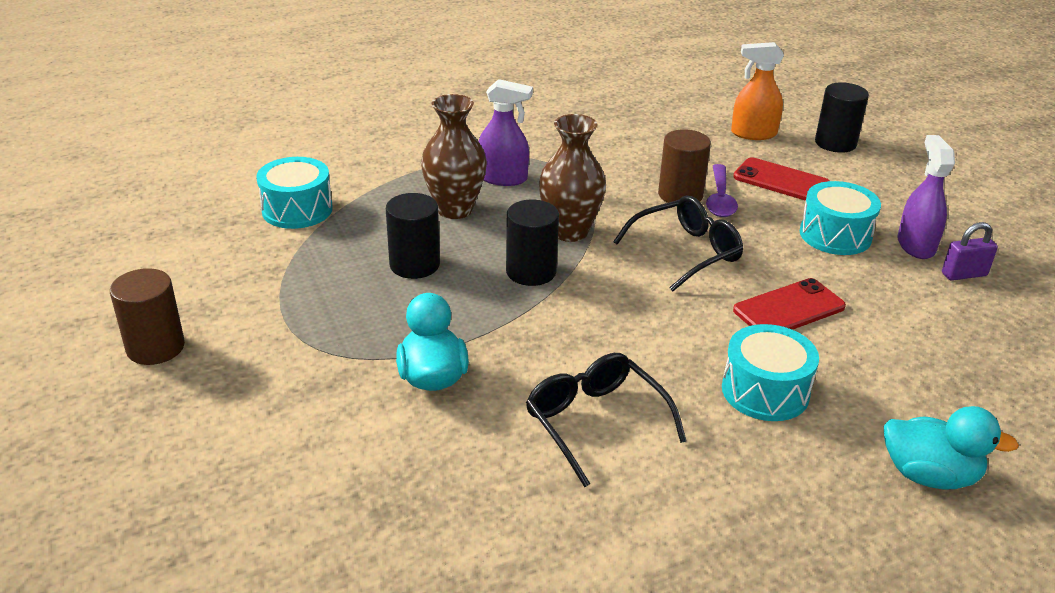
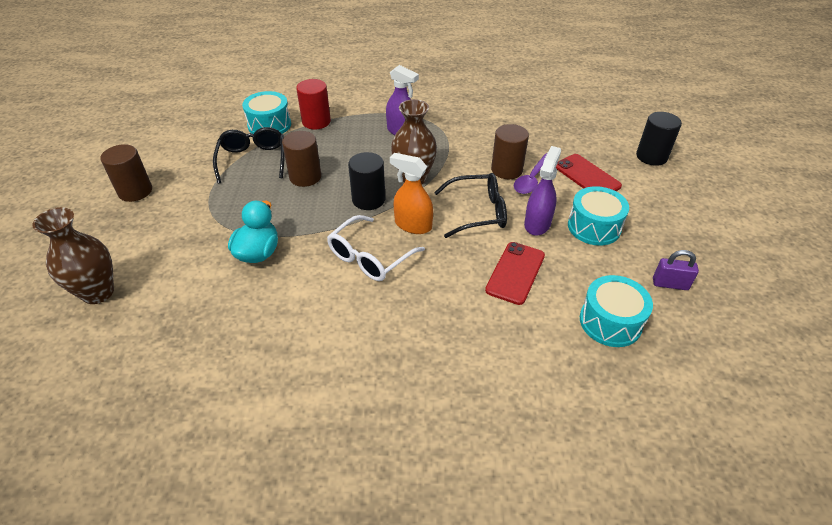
camera: 25 degrees right, 10 degrees up
(367, 191) = (316, 122): none -> red cylinder
(414, 265) = (305, 177): black cylinder -> brown cylinder
(455, 209) = (356, 146): brown vase -> brown vase (98, 292)
(594, 339) = (370, 257): none -> white glasses
(596, 423) = (326, 314): black glasses -> black glasses (253, 160)
(753, 134) = (595, 136): orange spray bottle -> orange spray bottle (413, 225)
(765, 391) = (450, 327): turquoise drum -> turquoise drum (610, 322)
(789, 309) = (515, 273): red phone -> red phone turned 60 degrees counterclockwise
(915, 245) = (650, 251): purple spray bottle -> purple spray bottle (537, 224)
(929, 475) = (515, 429): turquoise duck -> none

